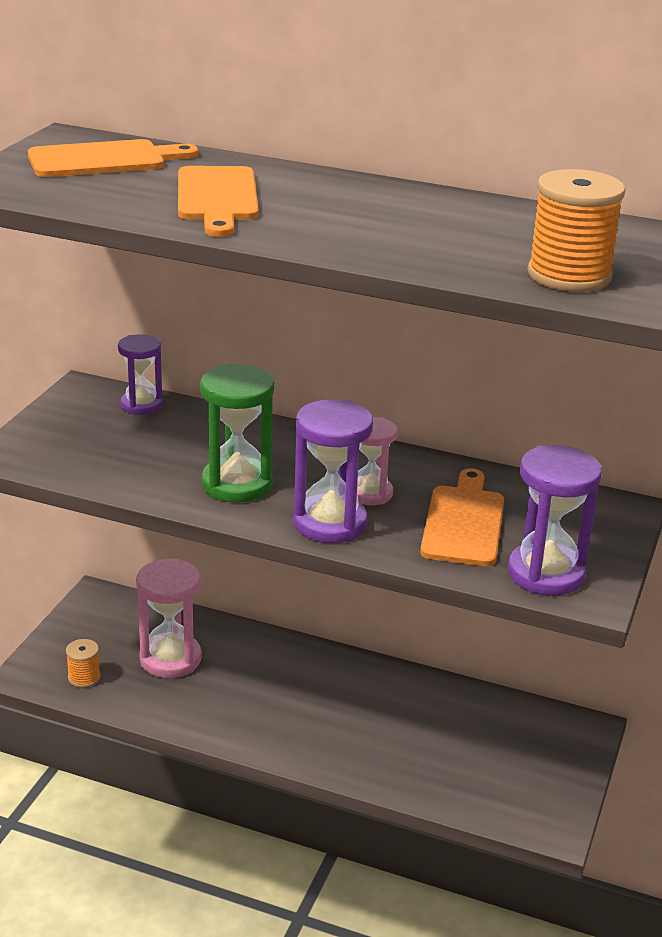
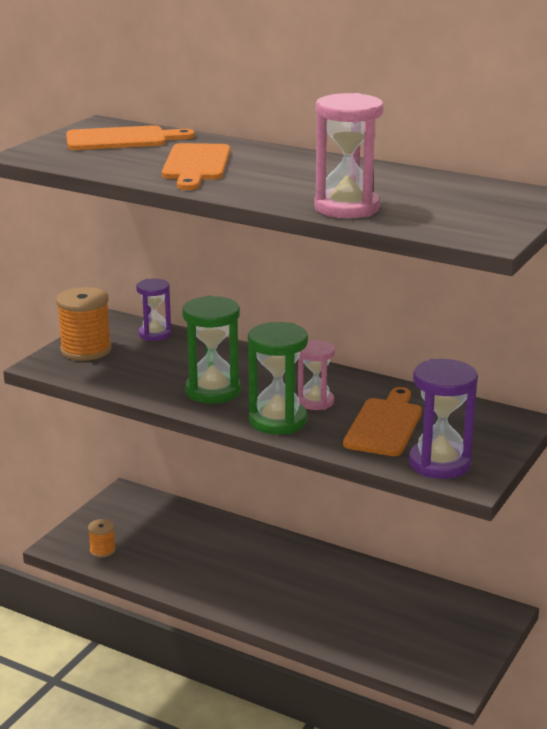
camera: 10 degrees right, 5 degrees down
(170, 659) = (173, 541): pink hourglass -> pink hourglass (347, 208)
(330, 523) = (277, 421): purple hourglass -> green hourglass
(569, 275) = (443, 220): orange spool -> orange spool (86, 350)

